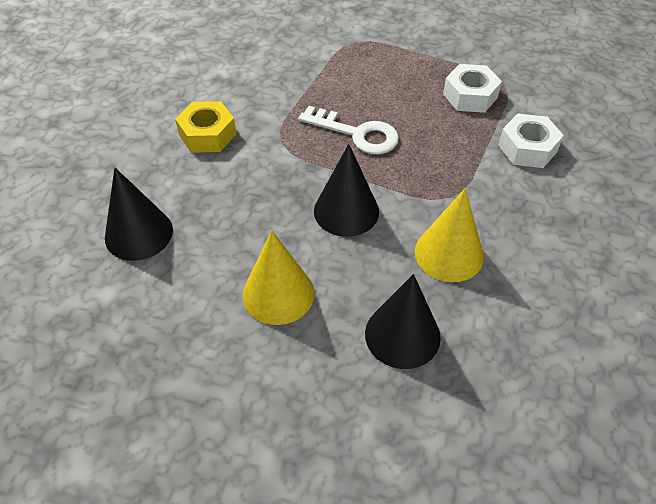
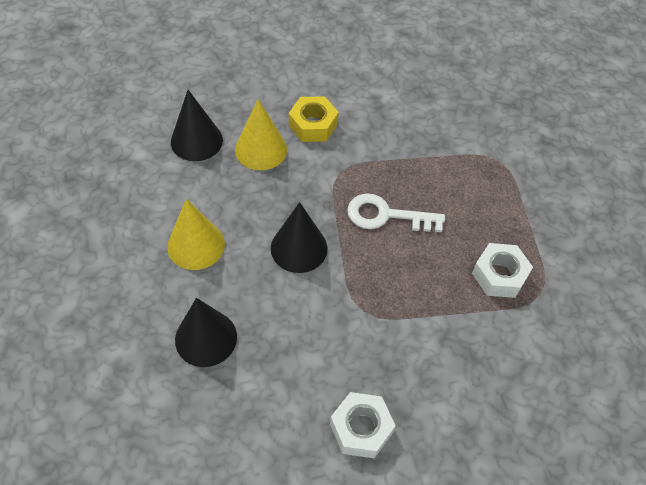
camera: 55 degrees right, 5 degrees up
(357, 134) = (386, 215): white key -> white key turned 105 degrees clockwise
(449, 253) = (302, 336): yellow cone -> yellow cone (261, 149)
(527, 148) = (466, 347): white nut -> white nut (361, 428)

